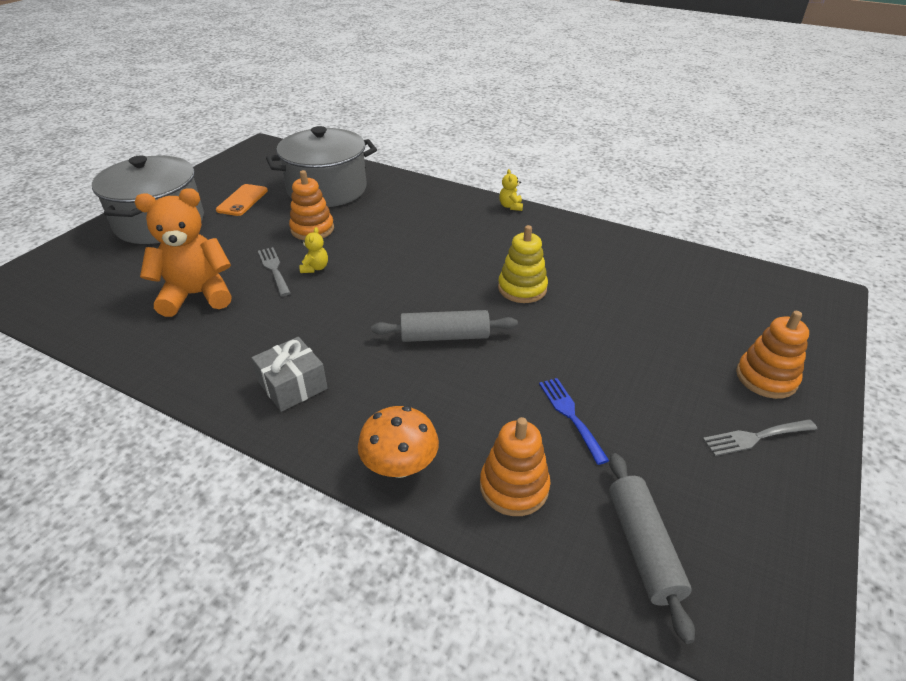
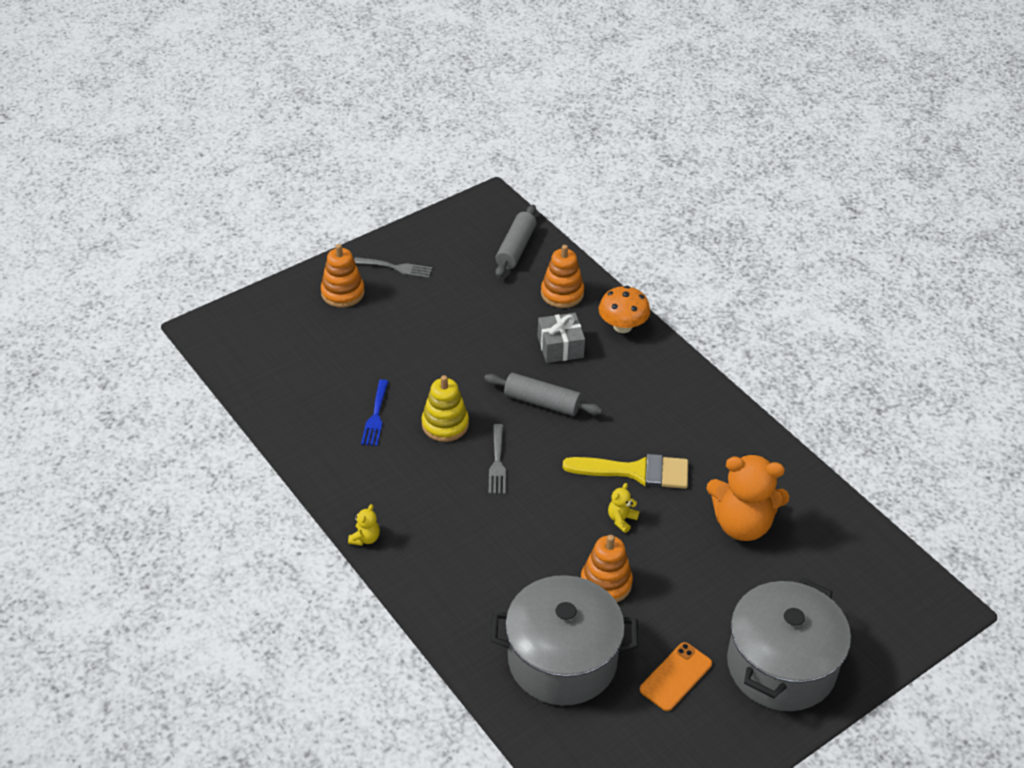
camera: 155 degrees left, 5 degrees up
(274, 269) = (663, 533): grey fork -> grey fork (497, 463)
(292, 385) = (675, 402): grey gift -> grey gift (560, 347)
(315, 306) = (636, 471): none -> yellow brush
(570, 415) = (496, 317): blue fork -> blue fork (375, 416)

